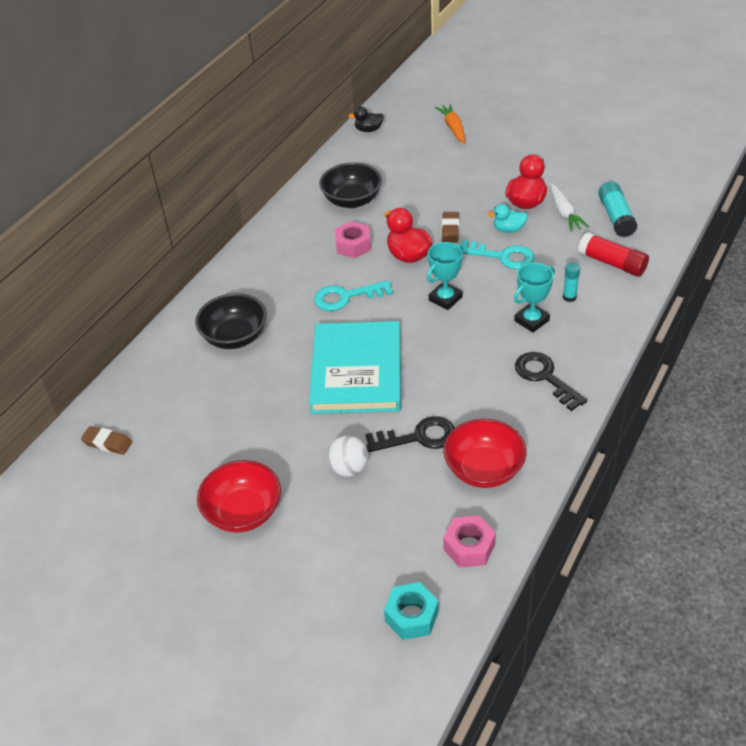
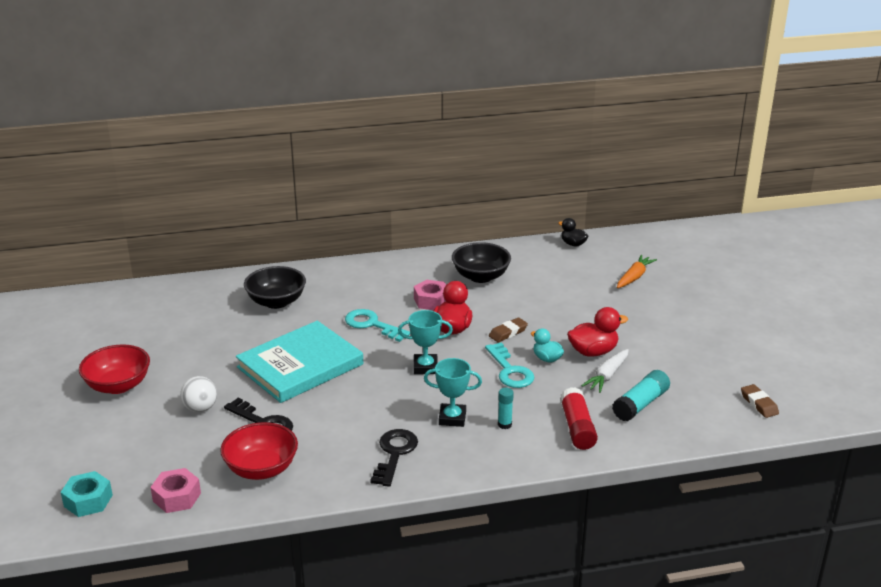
camera: 45 degrees right, 15 degrees down
(107, 443) = (128, 306): brown eraser -> brown eraser (759, 404)

